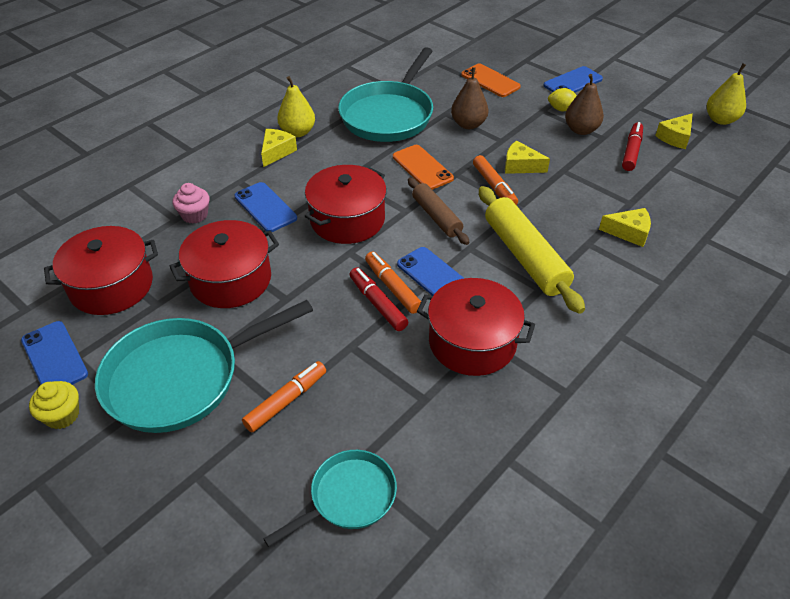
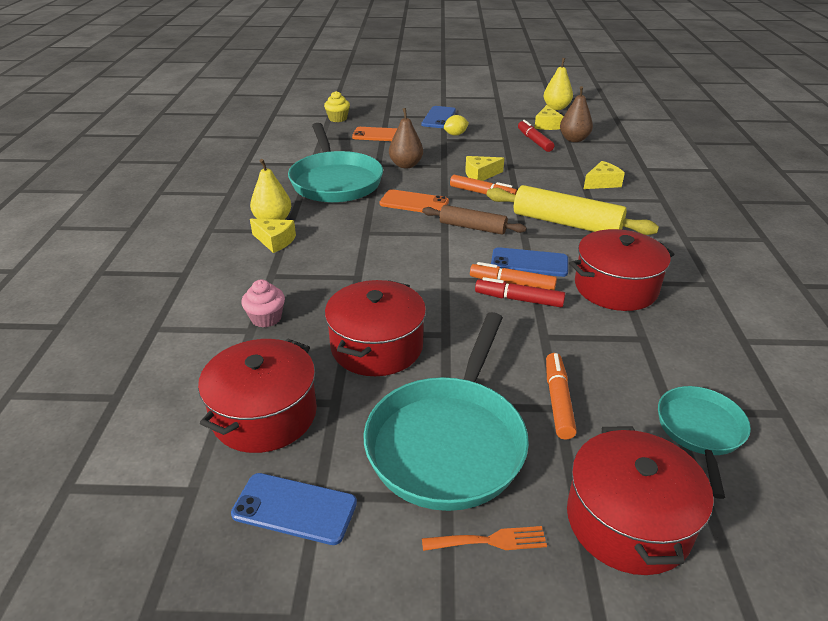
camera: 40 degrees left, 10 degrees down
(62, 415) = (383, 550): yellow cupcake -> yellow cupcake (338, 118)
(117, 456) = (490, 540): none -> orange fork
(265, 207) = (326, 282): blue phone -> none
(276, 152) = (275, 241): yellow cheese -> yellow cheese turned 135 degrees clockwise
(347, 219) = (409, 259): red pot -> red pot (628, 521)
(581, 130) = (486, 141): brown pear -> brown pear (574, 139)

